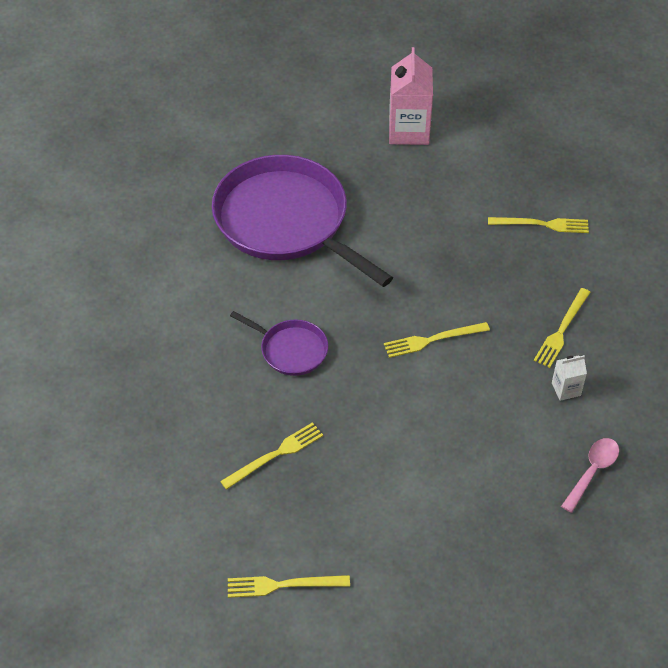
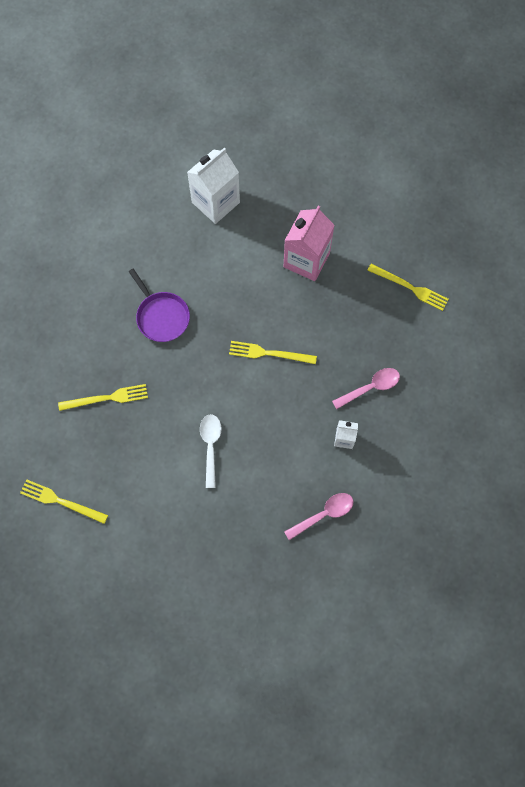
camera: 25 degrees right, 20 degrees up
(286, 221) = (215, 202): purple pan -> white carton
(409, 131) = (354, 156): pink carton -> pink carton (306, 260)
(424, 455) = (210, 446): none -> white spoon
(562, 330) = (370, 387): yellow fork -> pink spoon

